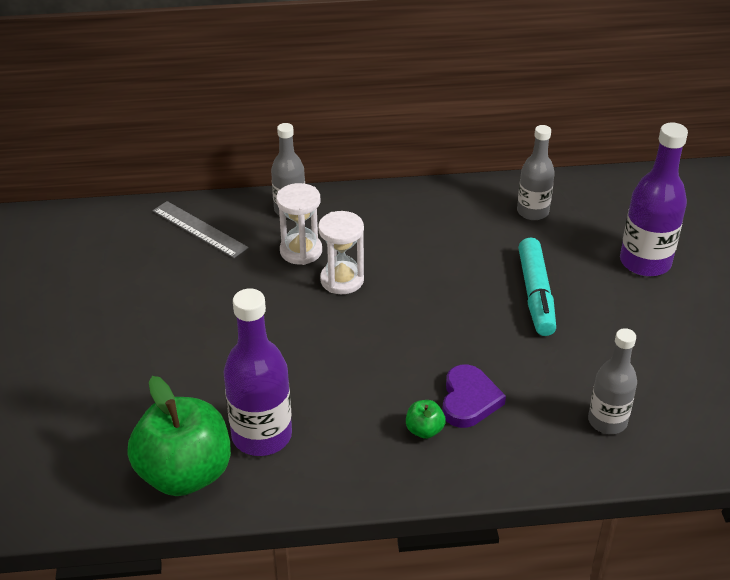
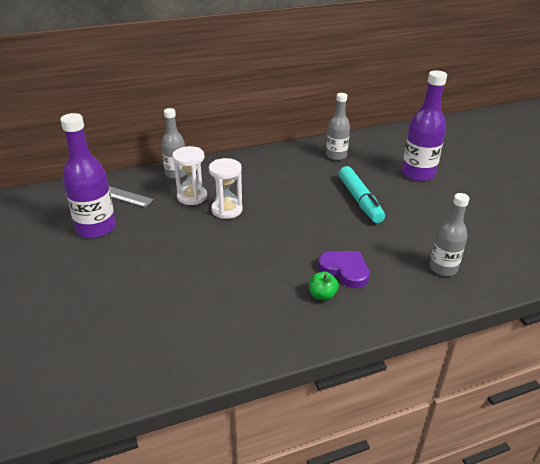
camera: 15 degrees left, 5 degrees down
(185, 473) = (149, 360): green apple -> none
(262, 436) = (202, 320): purple bottle -> purple bottle (96, 228)
(469, 400) = (345, 270): purple heart -> purple heart turned 45 degrees counterclockwise

